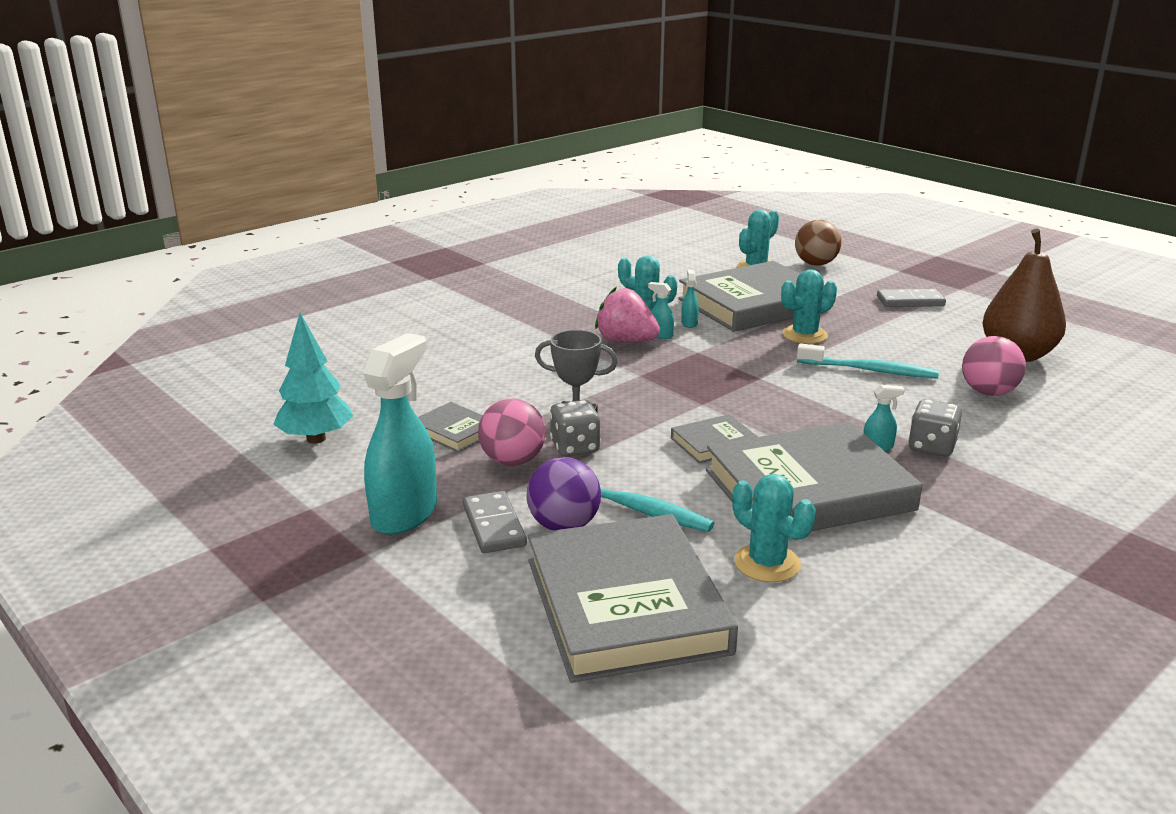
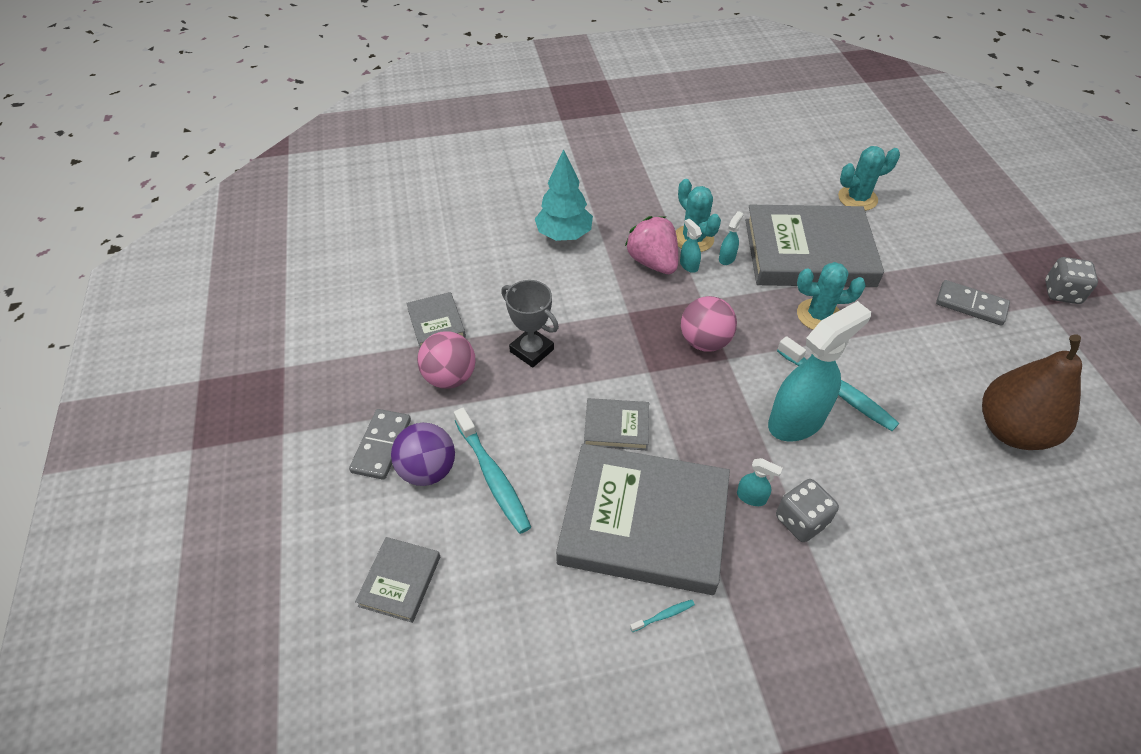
camera: 30 degrees right, 25 degrees up
(316, 439) = (340, 291): turquoise tree -> turquoise tree (564, 235)
(405, 514) = (335, 403): turquoise spray bottle -> turquoise spray bottle (797, 420)
(575, 447) = (506, 382): grey dice -> grey dice (1062, 293)
(626, 605) = (400, 581): grey book -> grey book, size x0.45
(767, 563) = (536, 592): turquoise cactus -> none
(815, 264) = (922, 213): brown ball -> none
(893, 536) = (664, 615): none -> turquoise toothbrush
(988, 392) = (928, 471): pink ball -> pink ball (704, 341)

